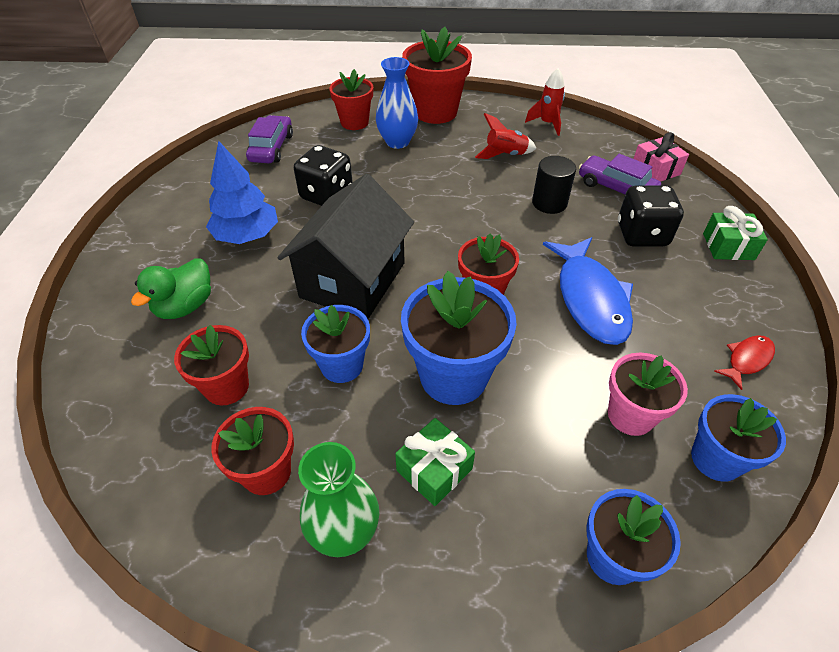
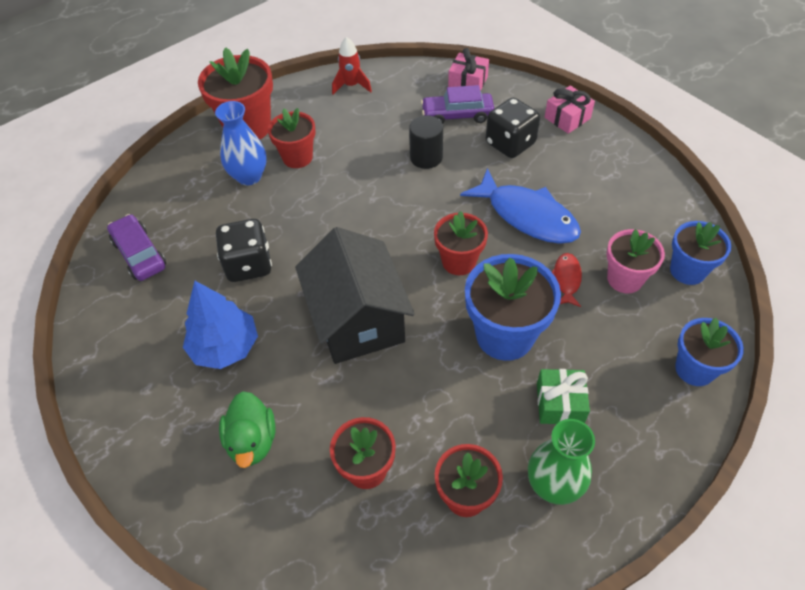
camera: 40 degrees left, 5 degrees up
(342, 365) = (427, 387): blue flower pot -> none
(354, 122) = (187, 180): red flower pot -> red flower pot (297, 157)
(505, 155) = (350, 135): red rocket -> none
(728, 246) = (567, 118): green gift -> pink gift
(747, 360) = (647, 194): red fish -> red fish (566, 279)

